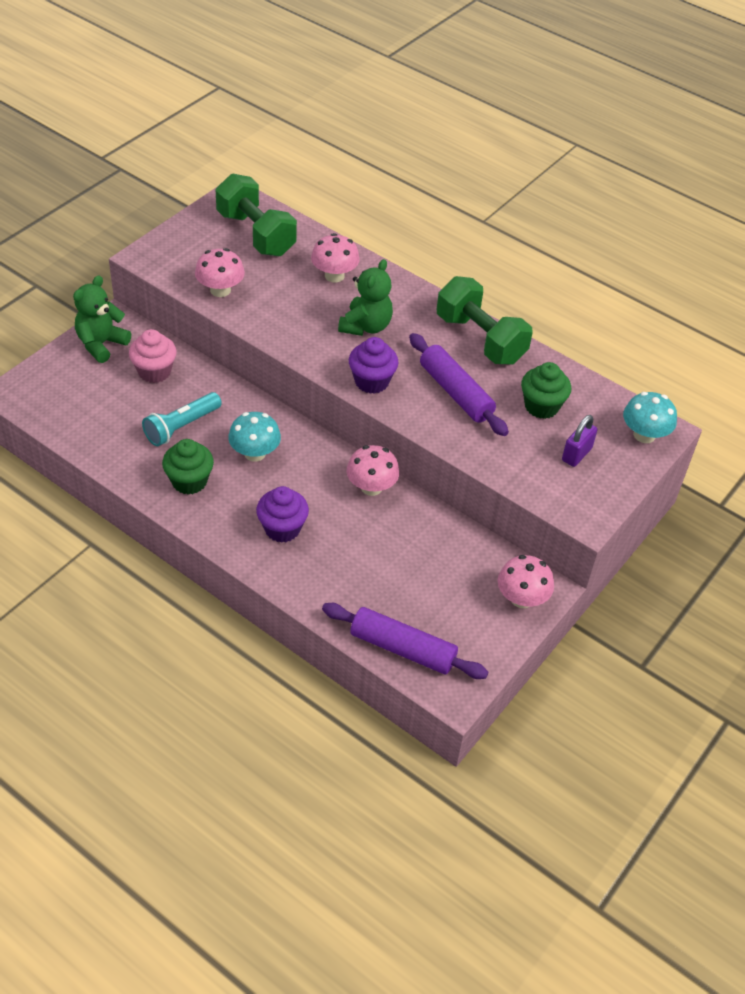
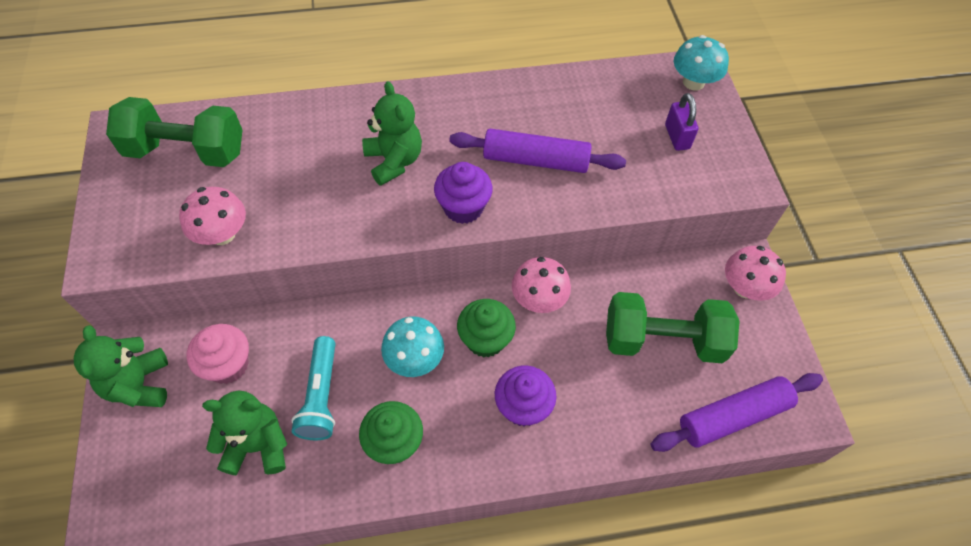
camera: 45 degrees left, 10 degrees up
(121, 421) = (257, 445): none -> green teddy bear
(334, 275) = (308, 136): pink mushroom -> none
(480, 339) = (493, 98): green dumbbell -> green dumbbell (663, 340)
(541, 406) = (605, 118): green cupcake -> green cupcake (485, 339)

